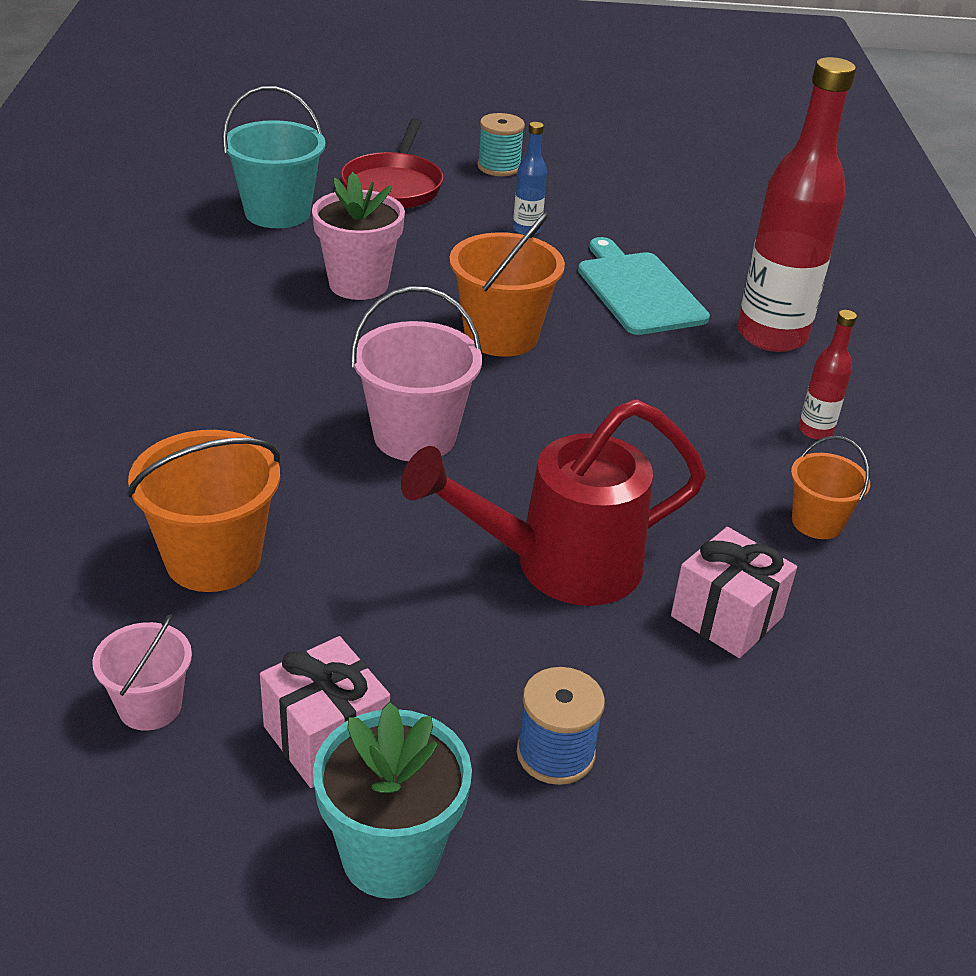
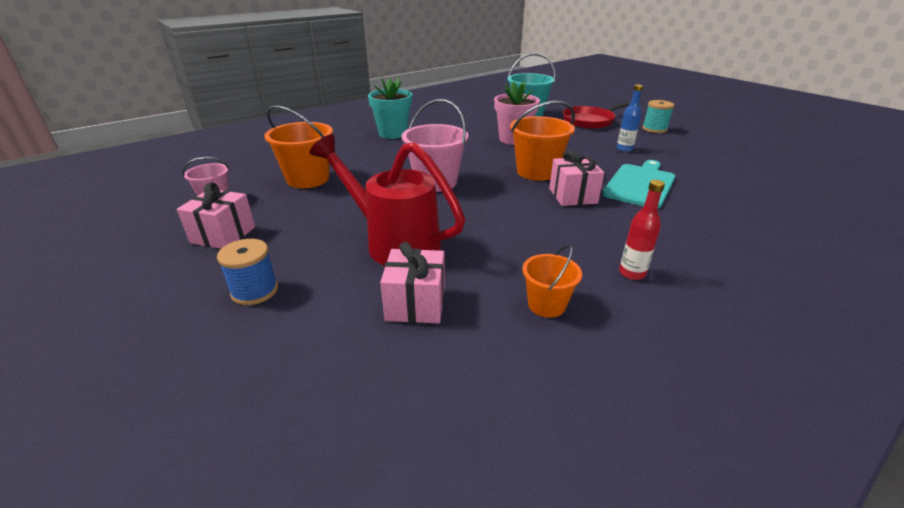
camera: 55 degrees right, 5 degrees down
(390, 855) = (158, 275): turquoise flower pot -> turquoise flower pot (393, 133)
(606, 354) = (572, 196): none -> pink gift
(771, 336) = (689, 229): red bottle -> none

